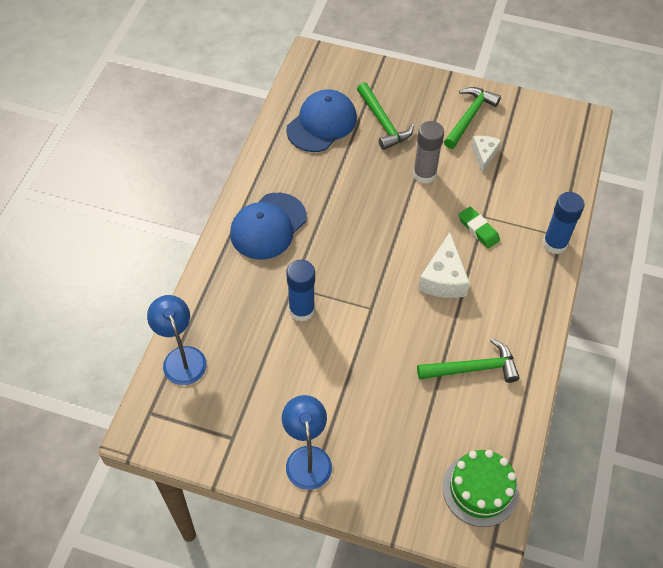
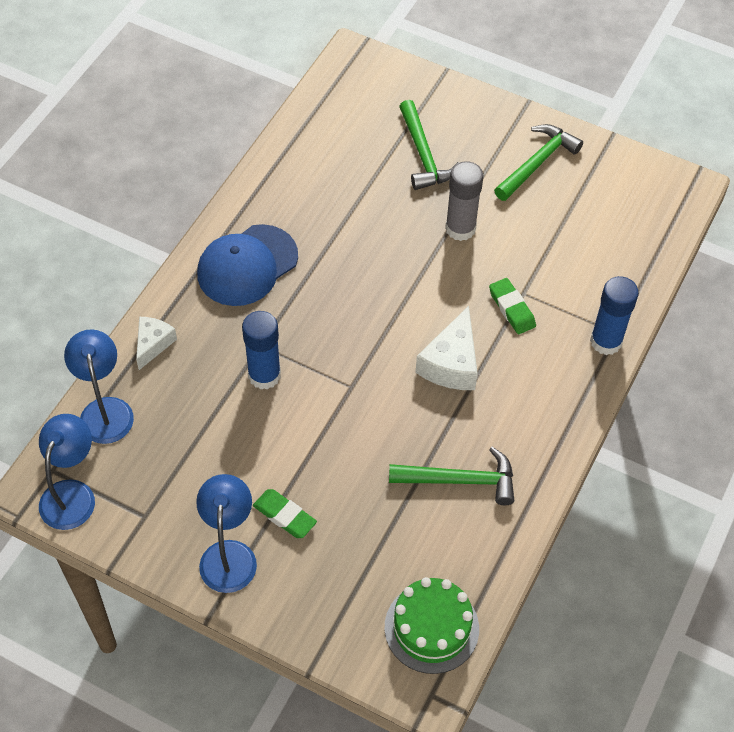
camera: 10 degrees right, 0 degrees up
(170, 429) = (72, 494): none -> blue lamp
(322, 123) = (345, 145): blue cap -> none
(344, 419) = (284, 516): none -> green eraser
(484, 155) = (544, 215): white cheese -> white cheese (153, 344)

